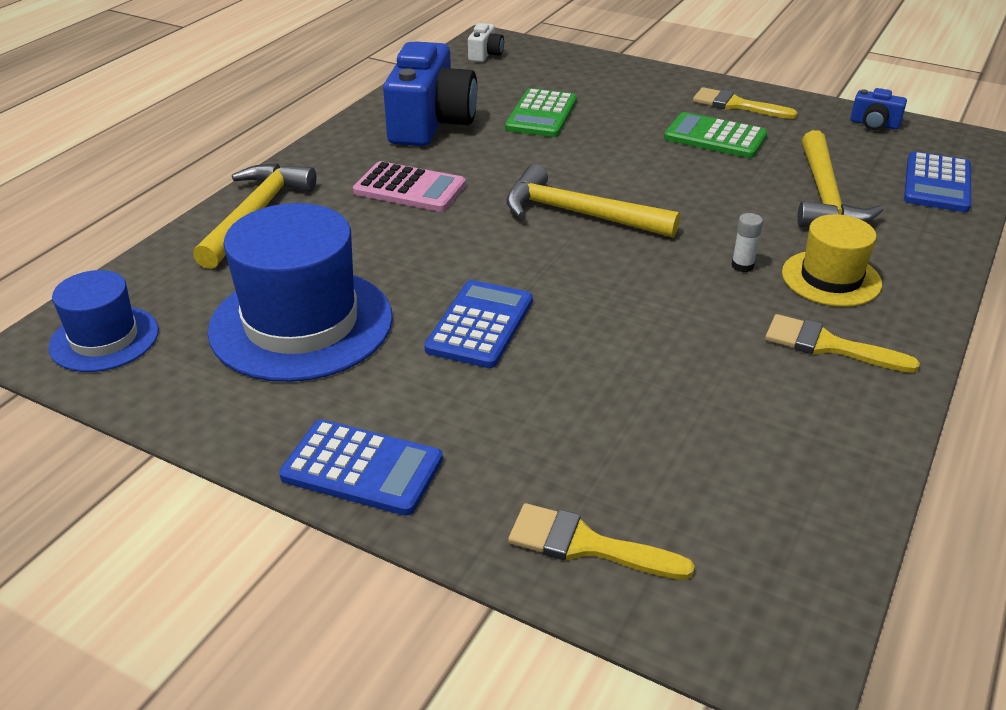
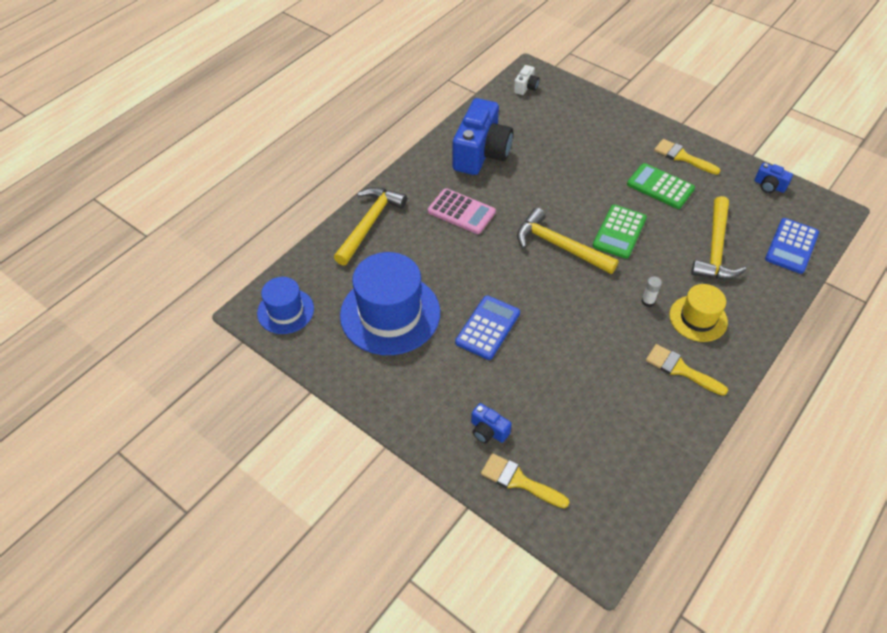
camera: 10 degrees right, 15 degrees up
(362, 468) = (414, 417): blue calculator -> none
(509, 472) = (488, 431): none -> blue camera
(541, 114) = (552, 152): green calculator -> green calculator (619, 232)

